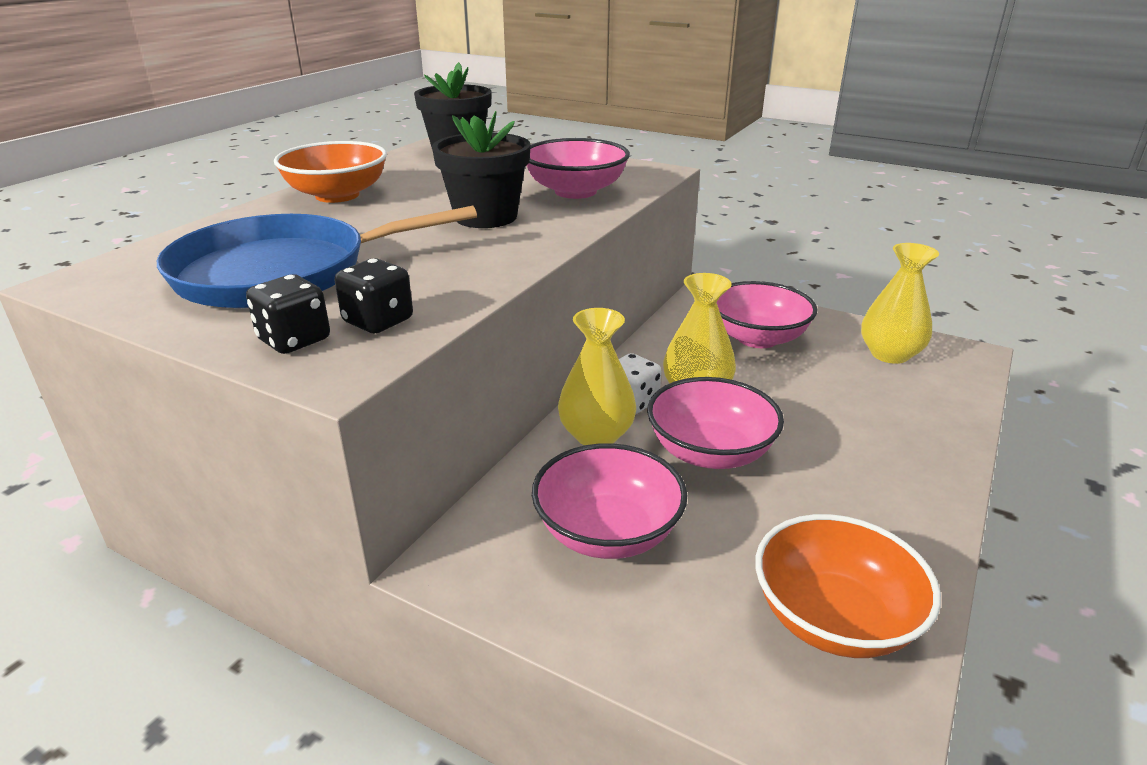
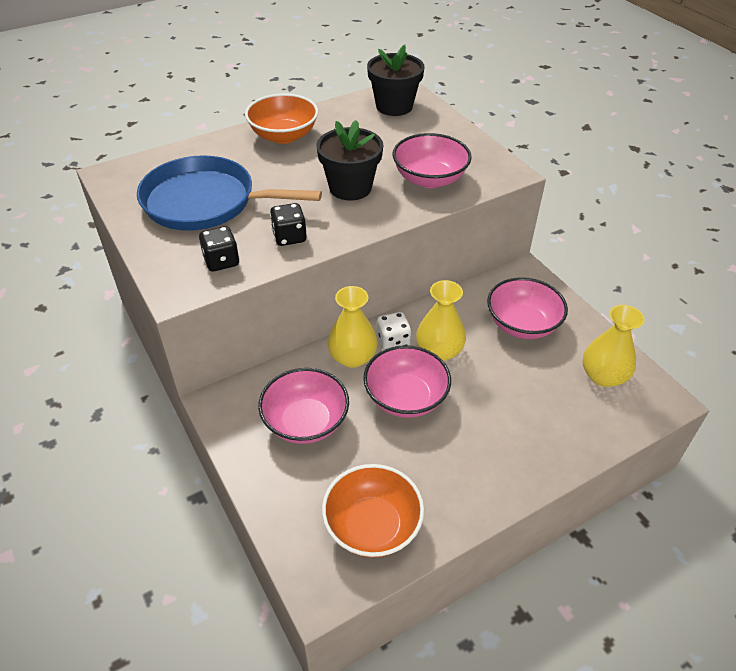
camera: 30 degrees right, 15 degrees up
(294, 340) = (174, 260): black dice -> black dice (289, 237)

